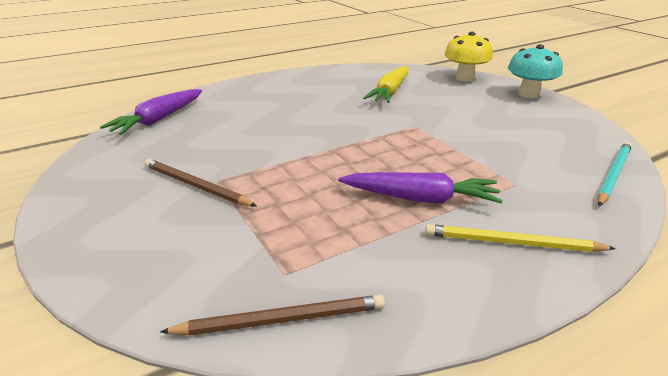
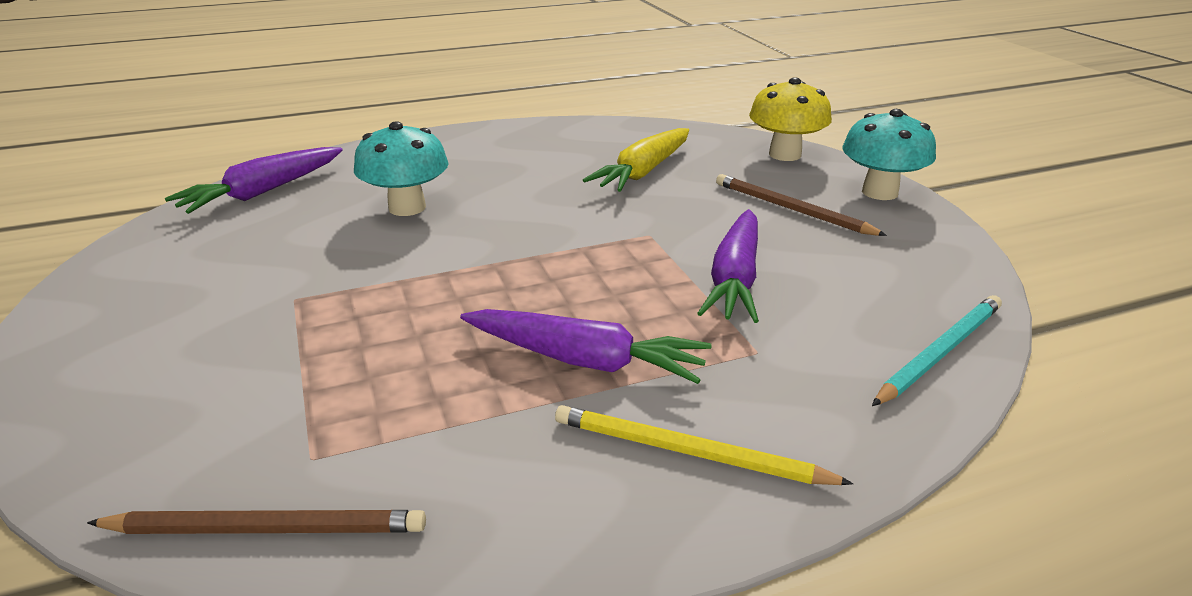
camera: 10 degrees right, 0 degrees up
(195, 186) = (259, 304): brown pencil -> brown pencil (791, 209)
(258, 122) = (407, 207): none -> turquoise mushroom
(478, 146) = (735, 278): none -> purple carrot

